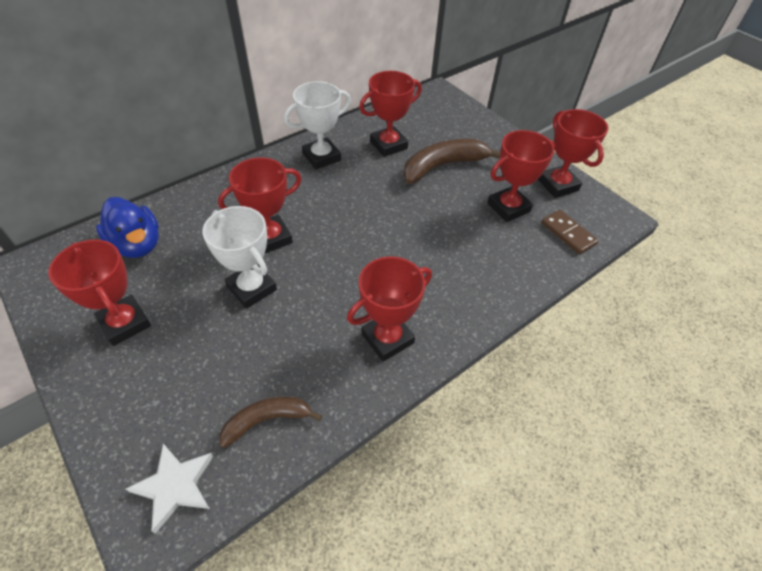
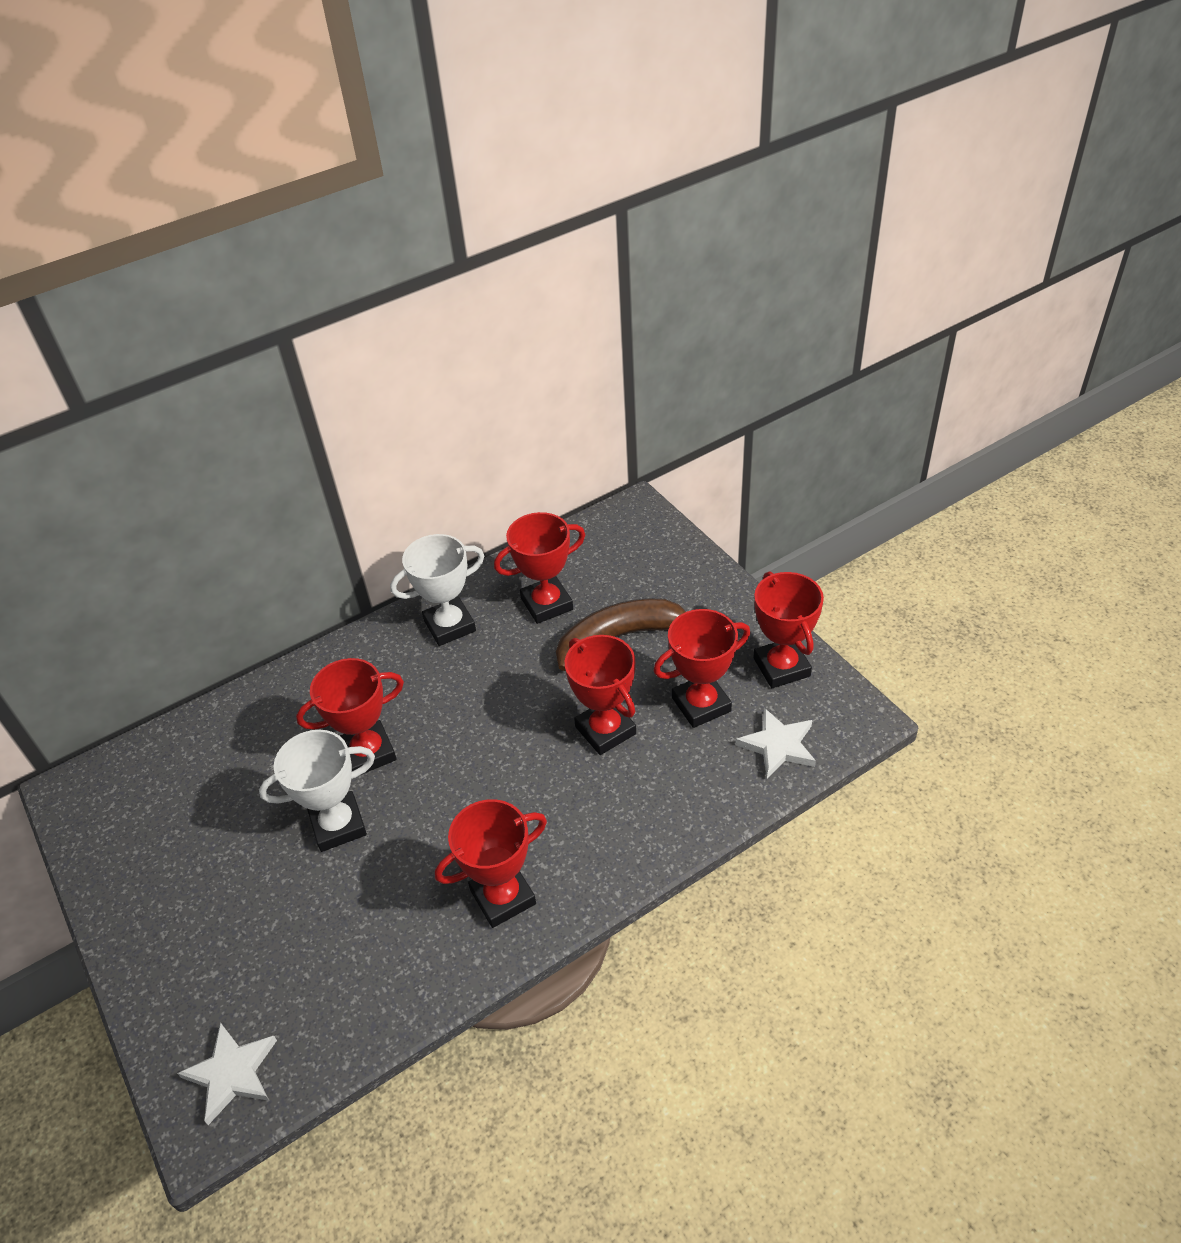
camera: 10 degrees right, 5 degrees down
(125, 323) = (180, 871): red trophy -> red trophy (605, 730)
(137, 245) = (198, 763): blue duck -> none
(252, 288) = (338, 825): white trophy -> white trophy turned 75 degrees counterclockwise
(267, 420) = (342, 999): brown banana -> none
(568, 233) = (778, 745): brown domino -> white star

